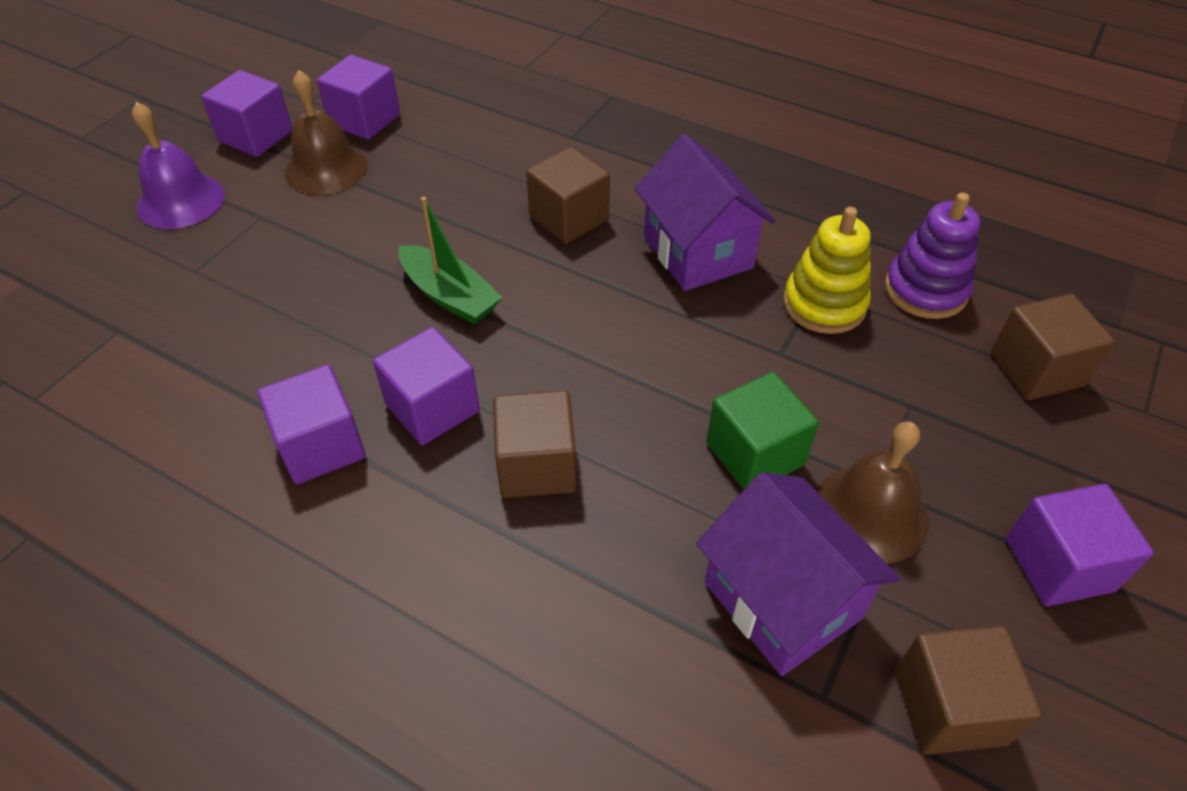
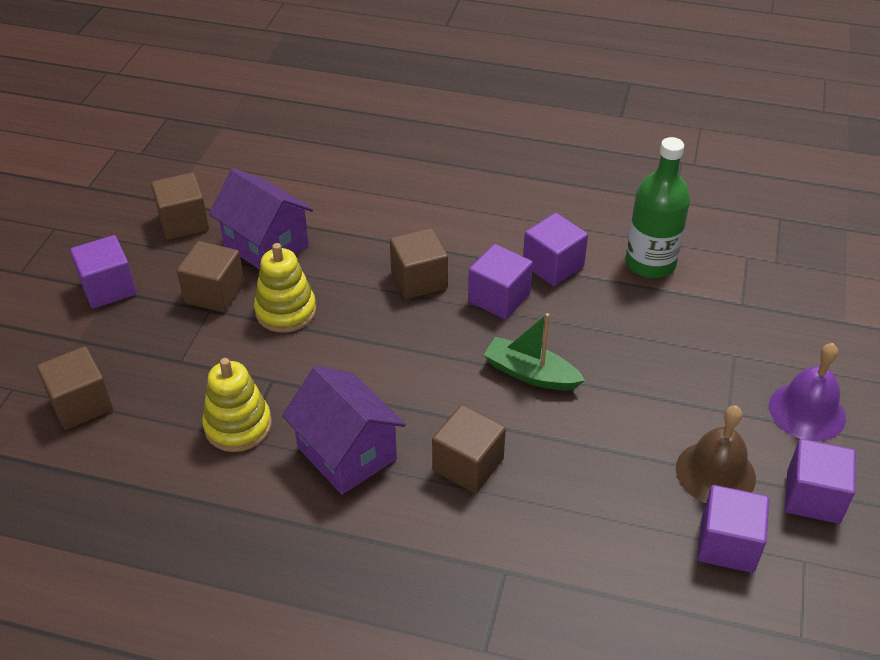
camera: 165 degrees right, 5 degrees down
(177, 418) = (650, 263): none -> green bottle
(755, 454) = (286, 311): green cube -> yellow stacking toy
(870, 513) = (214, 293): brown bell -> brown cube
(925, 290) = (152, 456): purple stacking toy -> none

